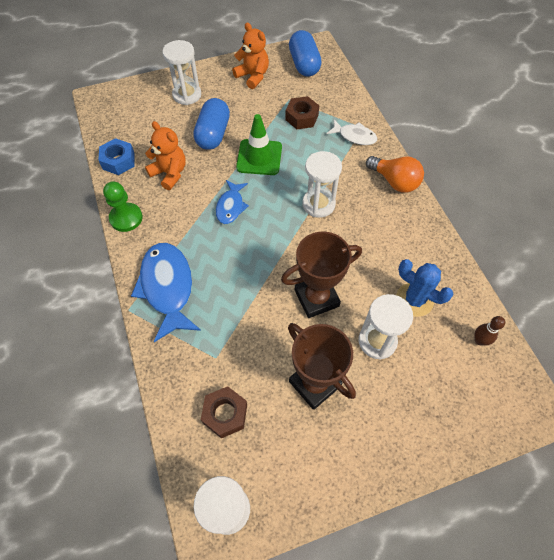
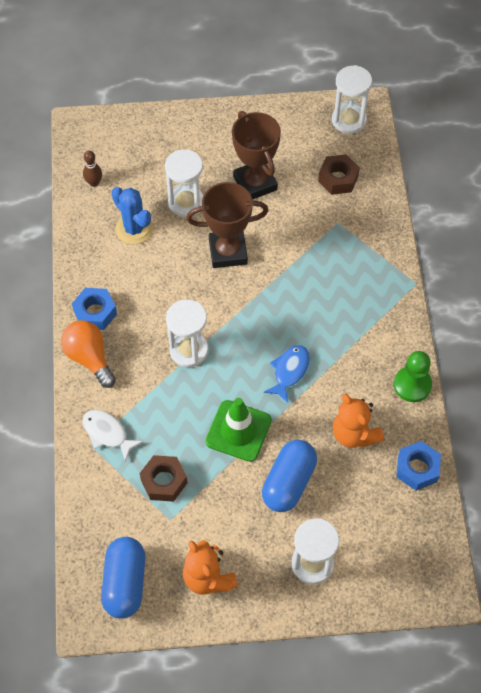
camera: 165 degrees left, 0 degrees up
(167, 288) = (374, 295): blue fish -> none
(409, 216) = (95, 312): none -> blue nut

